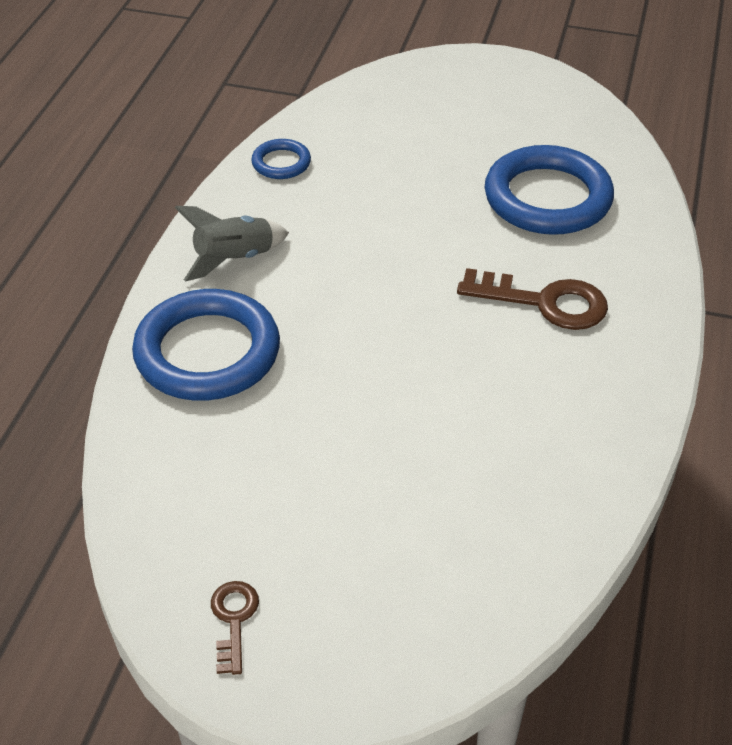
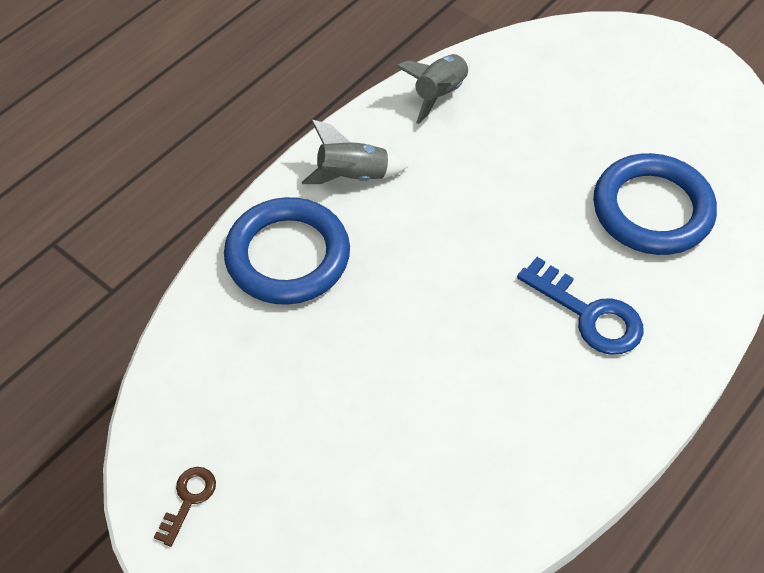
camera: 25 degrees right, 10 degrees up
(281, 163) = (439, 94): blue ring -> grey rocket
(545, 302) = (589, 314): brown key -> blue key

